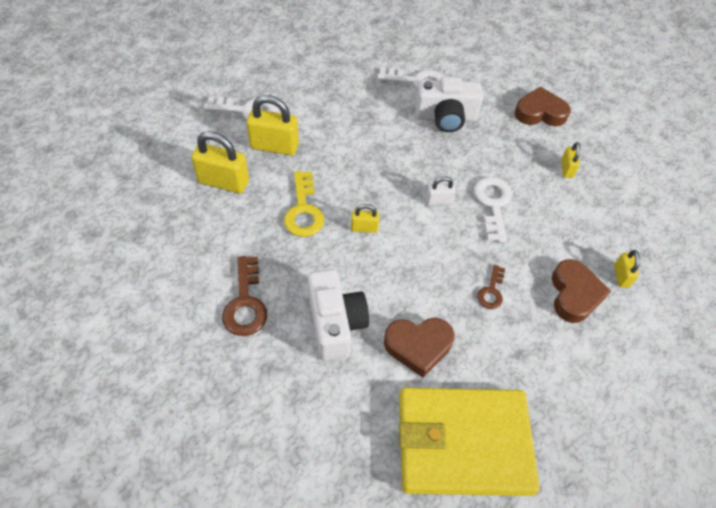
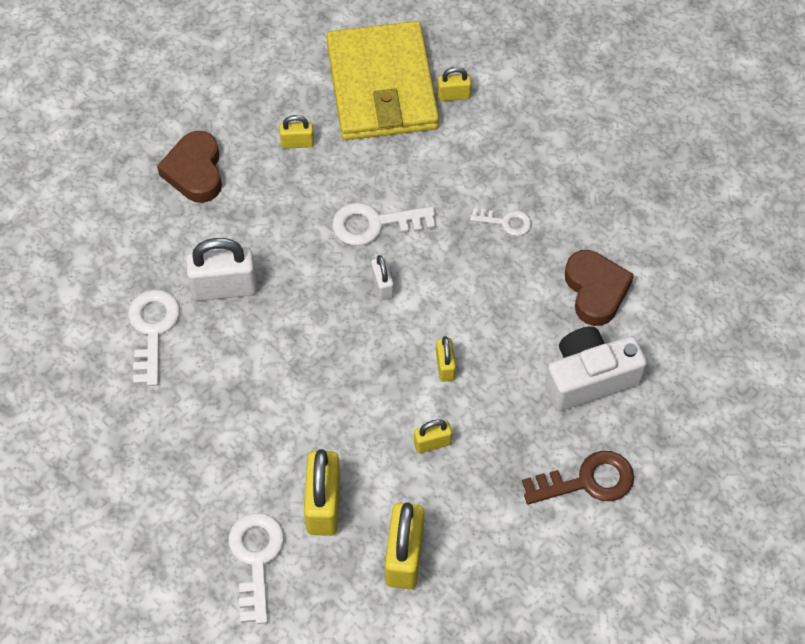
camera: 95 degrees left, 5 degrees up
(303, 210) = (432, 443): yellow key -> yellow padlock
(445, 117) = (224, 287): white camera -> white padlock
(463, 443) = (691, 241): yellow wallet -> yellow wallet (382, 86)
(491, 291) = (506, 222): brown key -> white key
(574, 294) = (490, 141): brown heart -> none

